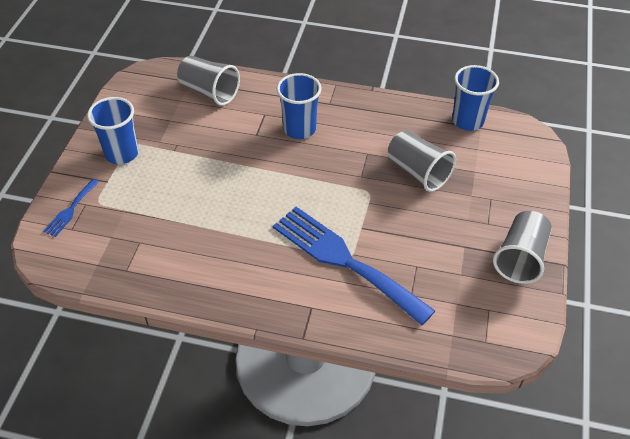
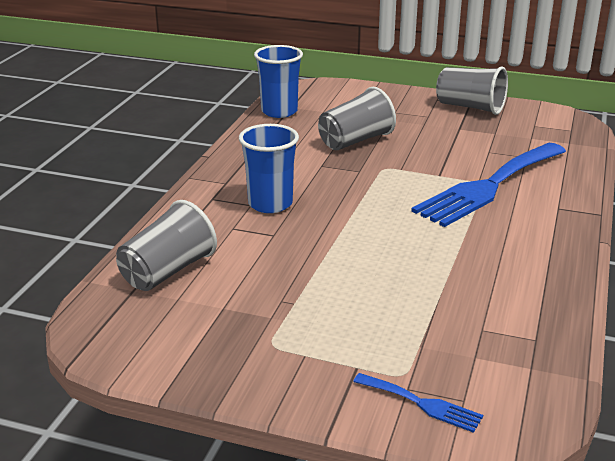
camera: 85 degrees left, 20 degrees down
(122, 153) = (293, 354): blue cup -> none

